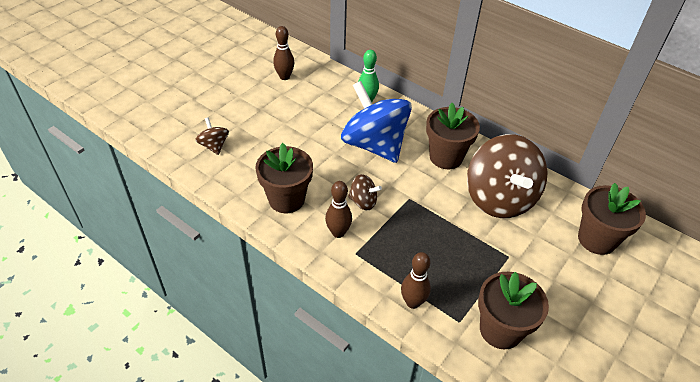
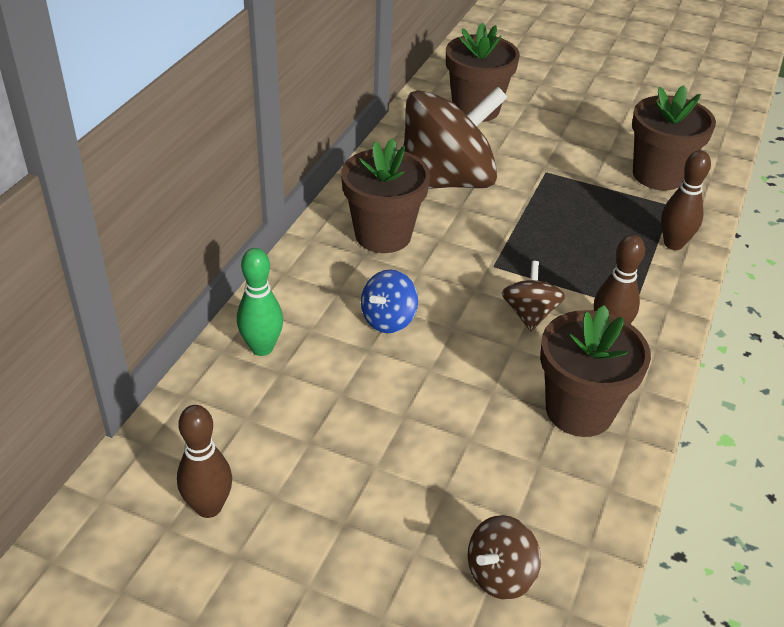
camera: 105 degrees left, 5 degrees down
(374, 145) = (388, 319): blue spinning top -> blue spinning top, size x0.44

